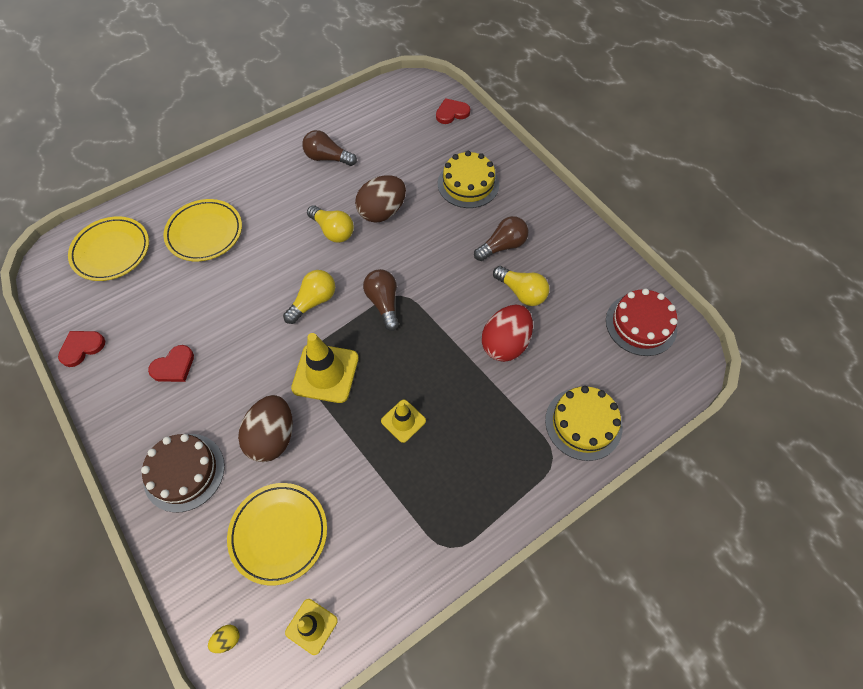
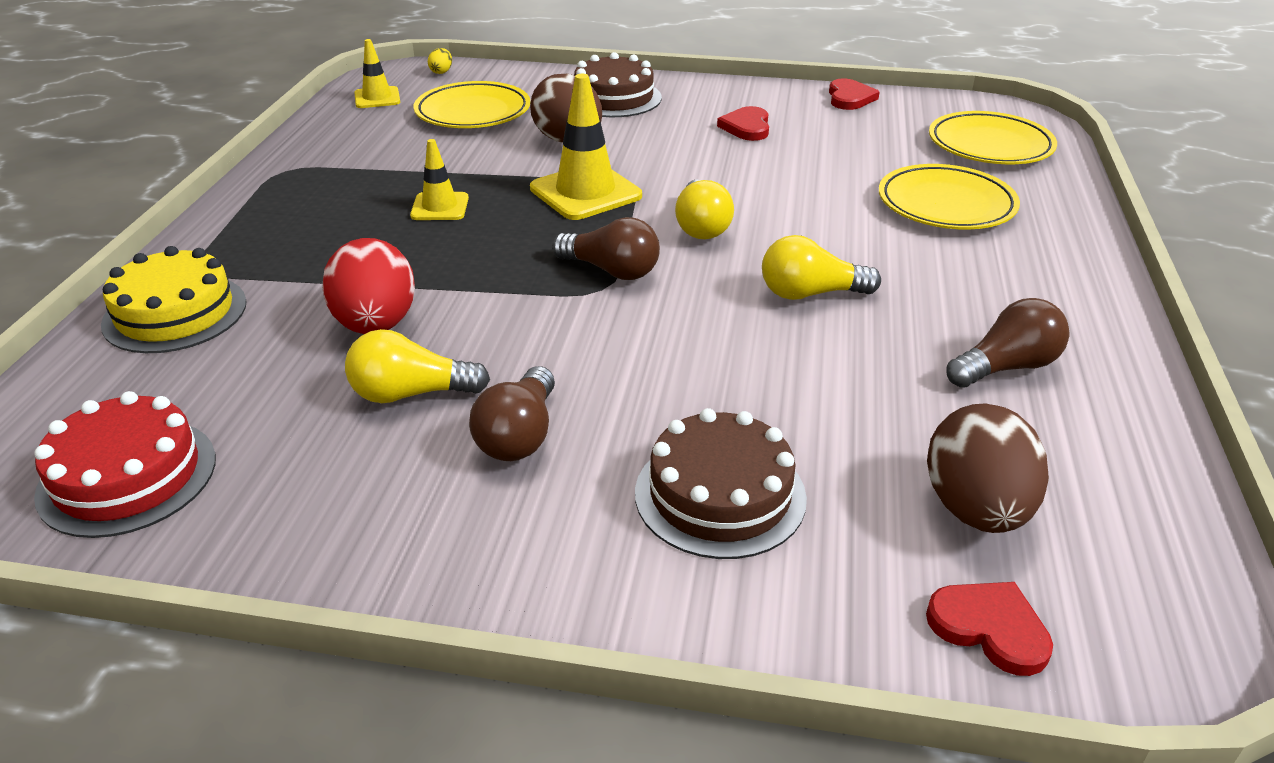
camera: 135 degrees right, 25 degrees down
(382, 212) = (788, 355): brown egg -> brown egg (975, 509)
(452, 113) = (989, 628): red heart -> red heart turned 75 degrees counterclockwise
(468, 184) = (720, 495): yellow cake -> brown cake

